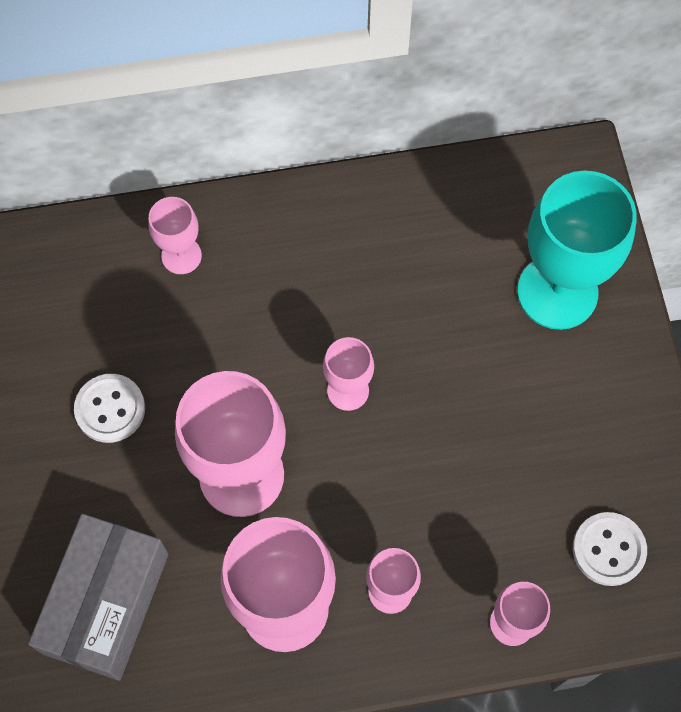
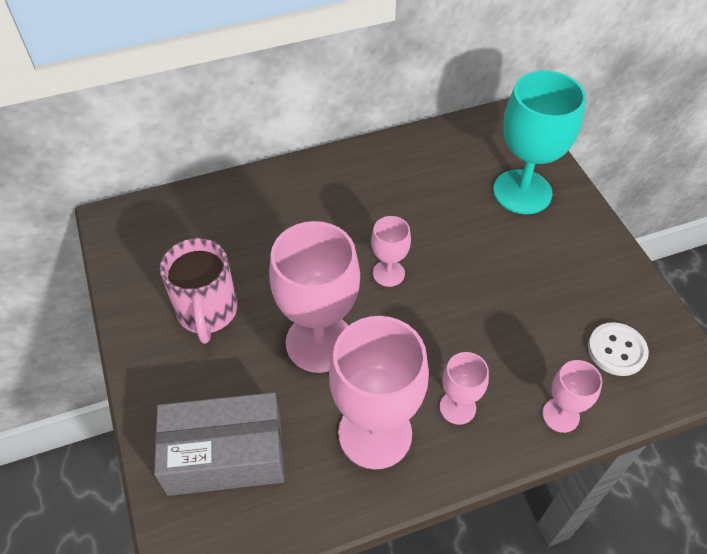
camera: 10 degrees left, 15 degrees down
(106, 603) = (225, 455): grey box -> grey box turned 75 degrees clockwise
(110, 409) = (207, 312): white button -> pink mug
(181, 256) = (246, 206): pink goblet -> none

